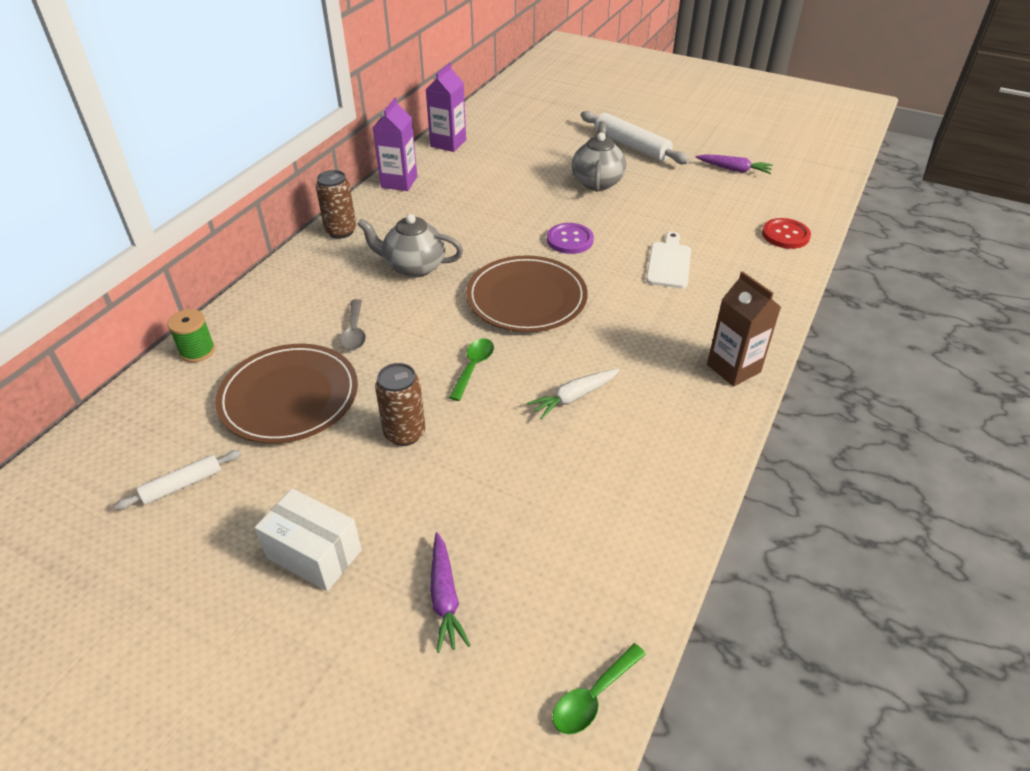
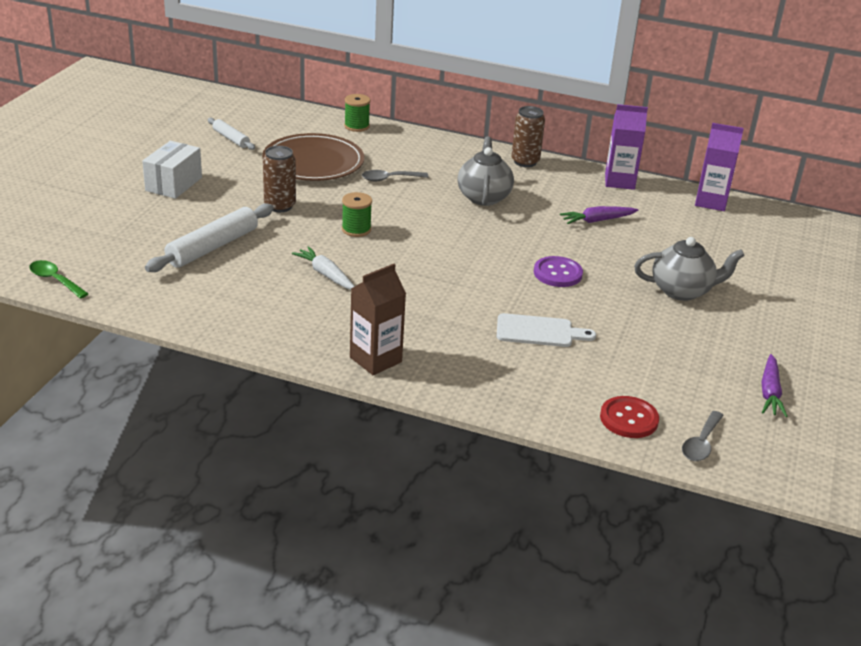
camera: 80 degrees right, 10 degrees down
(445, 598) = (135, 228): purple carrot -> purple carrot (597, 221)
(473, 367) = (356, 229): green spoon -> green spool
(526, 298) = (454, 251): brown plate -> none
(631, 146) = (781, 316): white rolling pin -> white rolling pin (212, 247)
(806, 208) = (701, 443): none -> grey spoon

